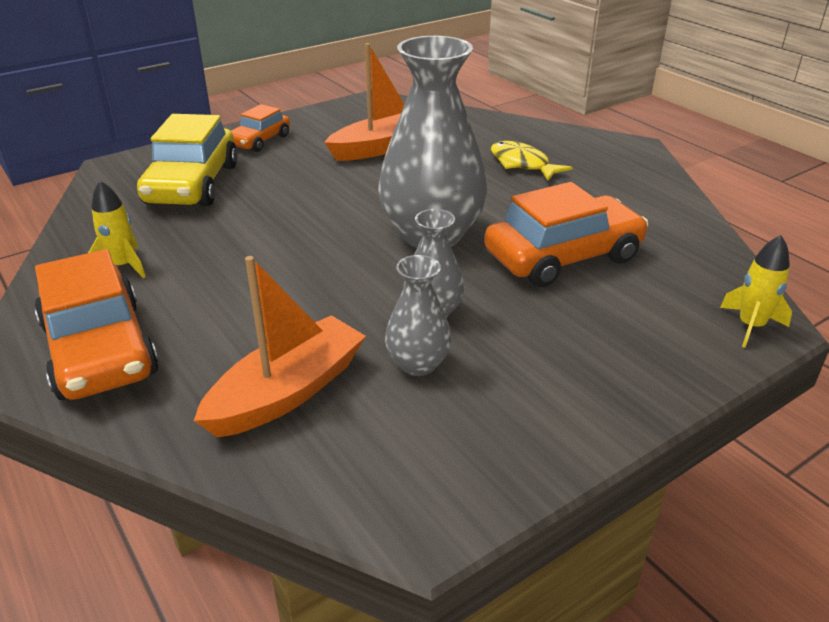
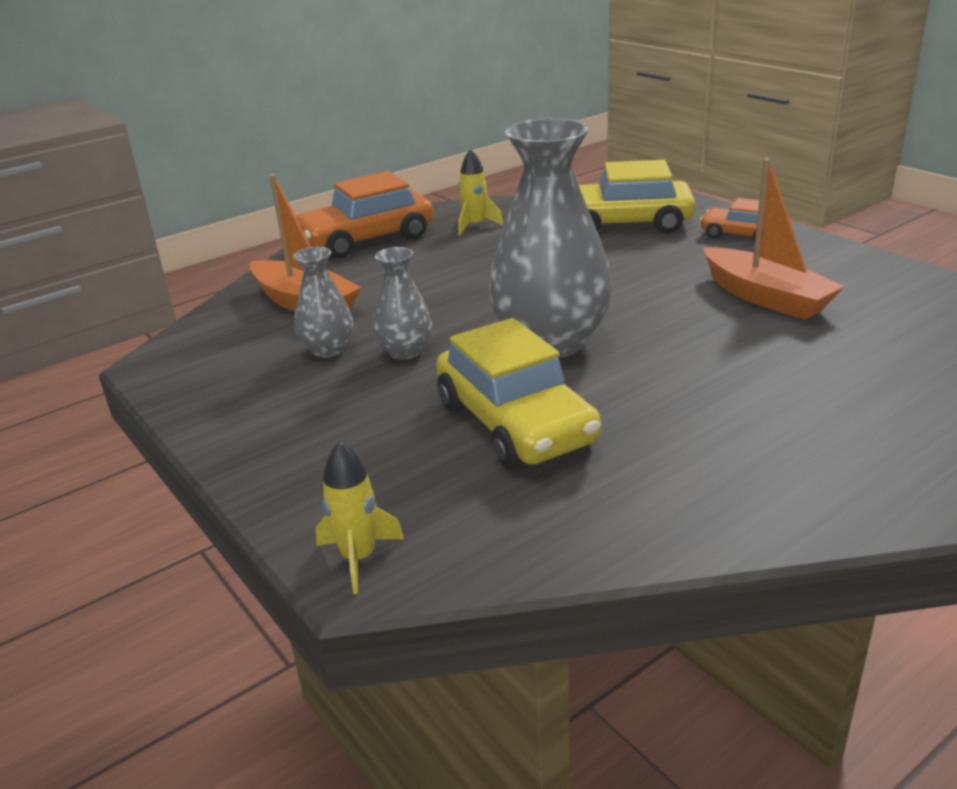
camera: 90 degrees right, 5 degrees down
(522, 164) = (772, 394): yellow fish -> none
(563, 256) = (515, 423): orange car -> yellow car

